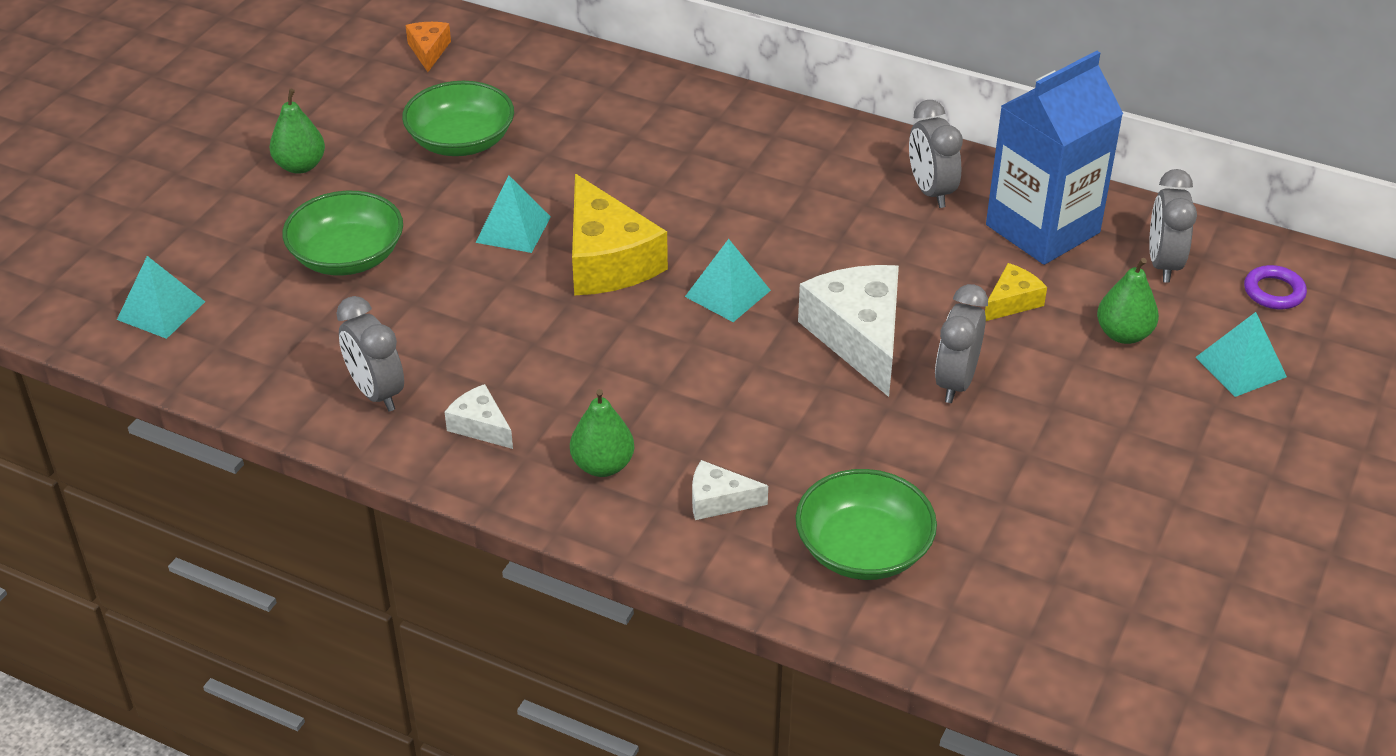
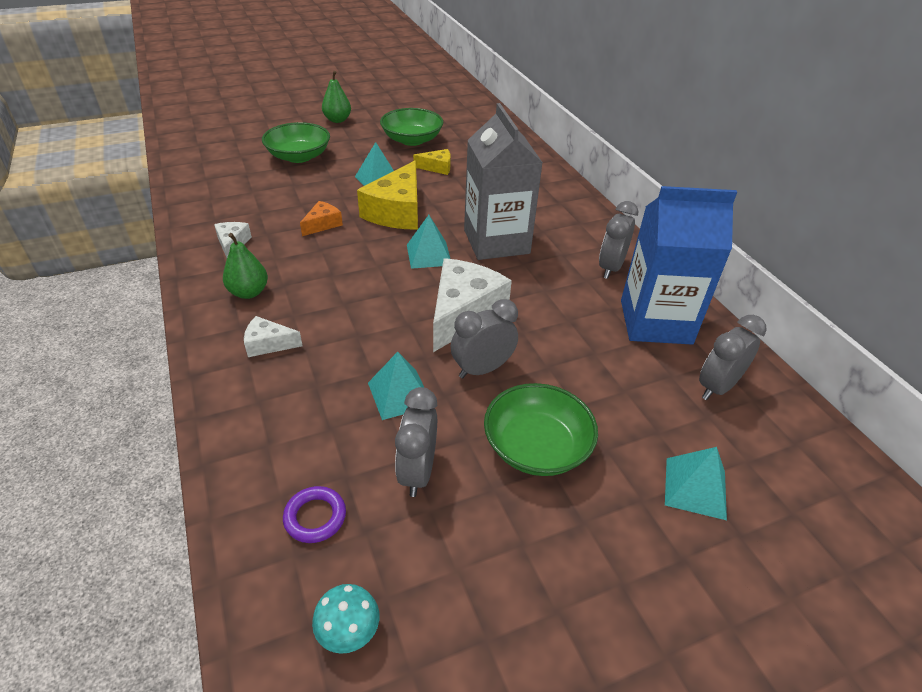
camera: 40 degrees right, 0 degrees up
(161, 310) = (207, 140): turquoise pyramid -> turquoise pyramid (399, 394)
(376, 393) = (220, 208): grey clock -> grey clock (417, 472)
(428, 51) = (452, 106): orange cheese -> orange cheese (322, 224)
(719, 501) = (268, 344): white cheese -> white cheese turned 45 degrees counterclockwise
(776, 231) = (496, 241): none -> grey carton
(863, 549) = (293, 422): green bowl -> green bowl (536, 447)
(1012, 302) = (580, 348): yellow cheese -> yellow cheese (437, 168)
(1123, 334) = (631, 411): green pear -> none
(1138, 649) = (348, 630): none -> turquoise mushroom
(1274, 292) = (787, 455): purple ring -> purple ring (315, 517)

